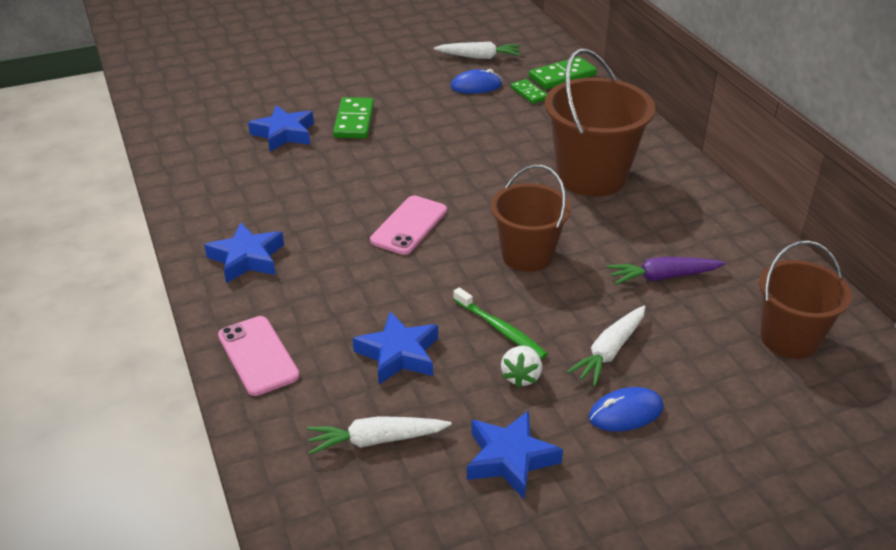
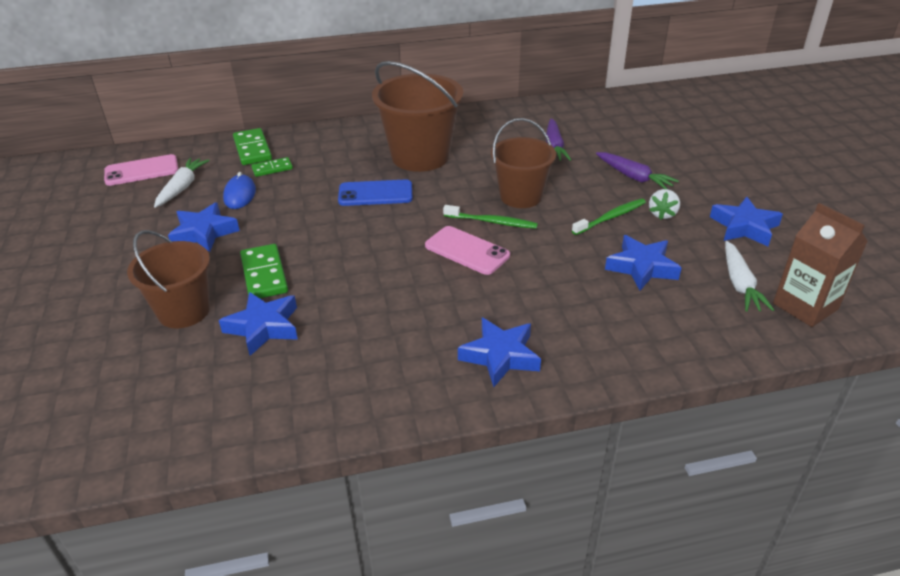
camera: 80 degrees left, 0 degrees up
(258, 356) = (648, 347): pink phone -> pink phone (141, 171)
(336, 500) = (805, 306): none -> brown carton
(354, 121) = (264, 274): green domino -> green domino turned 60 degrees clockwise
(410, 82) = (204, 233): none -> blue star
(467, 238) = (492, 222): none -> green toothbrush
(501, 158) = (375, 194): none -> blue phone
(521, 376) = (662, 214): white strawberry -> white strawberry turned 90 degrees clockwise
(609, 352) = (634, 177): white carrot -> purple carrot
(625, 413) = (693, 179): blue mouse -> none
(789, 339) = (619, 117): brown bucket -> brown bucket (184, 311)

